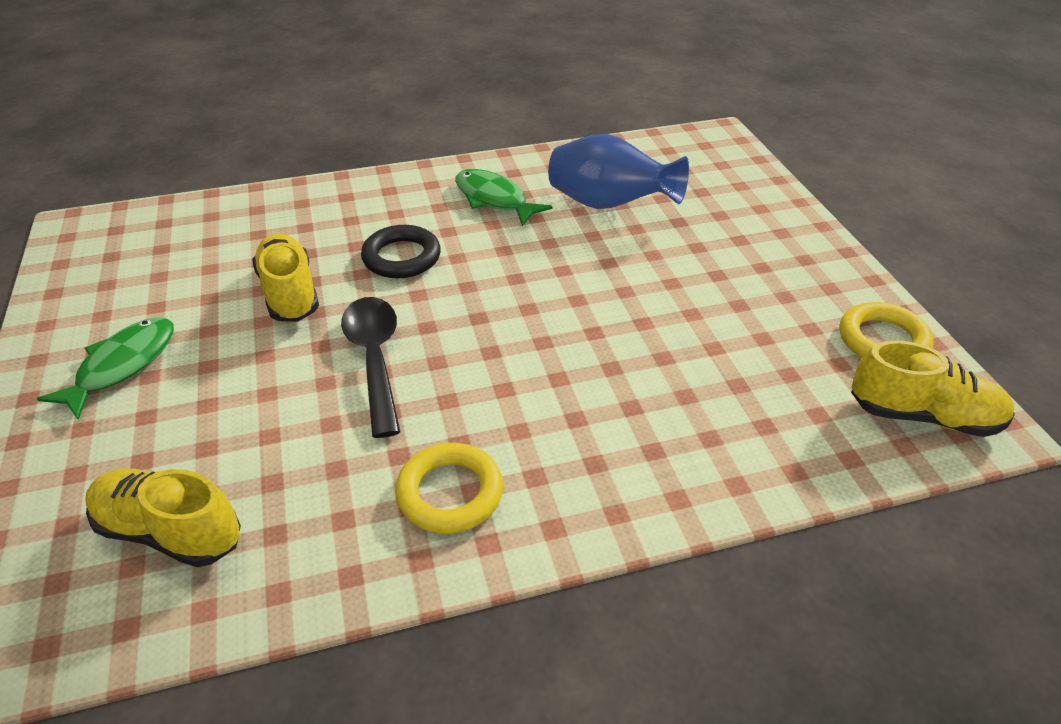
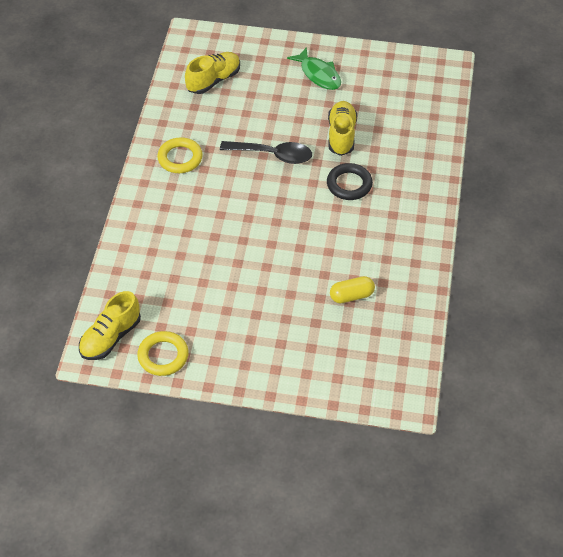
camera: 115 degrees right, 10 degrees up
(290, 293) = (341, 135): yellow shoe -> yellow shoe turned 90 degrees counterclockwise
(494, 199) = (387, 242): green fish -> none
(609, 205) = (351, 296): blue vase -> yellow capsule

